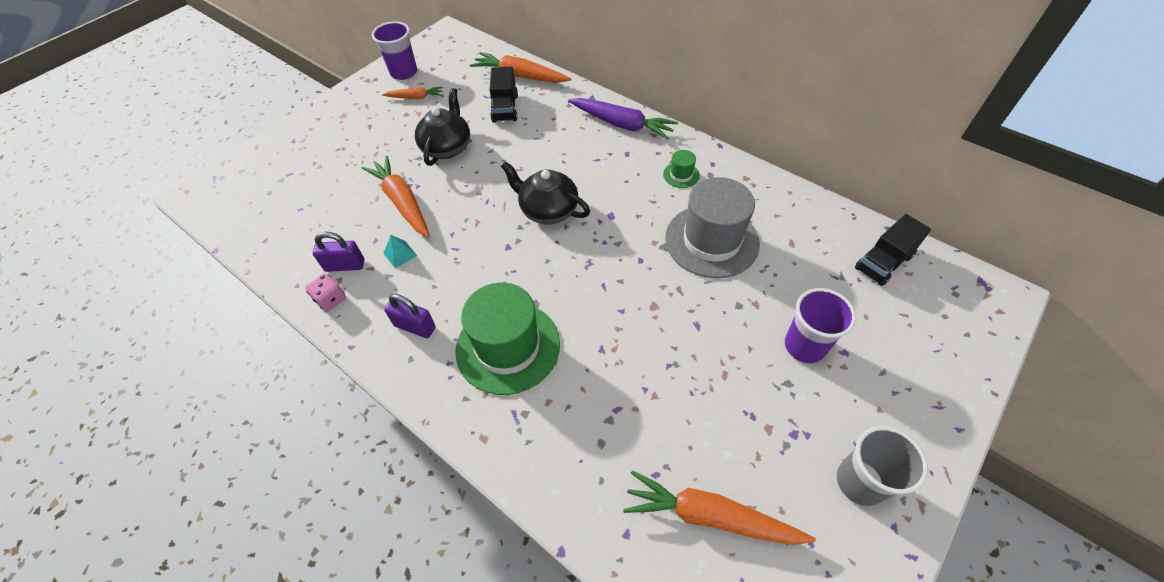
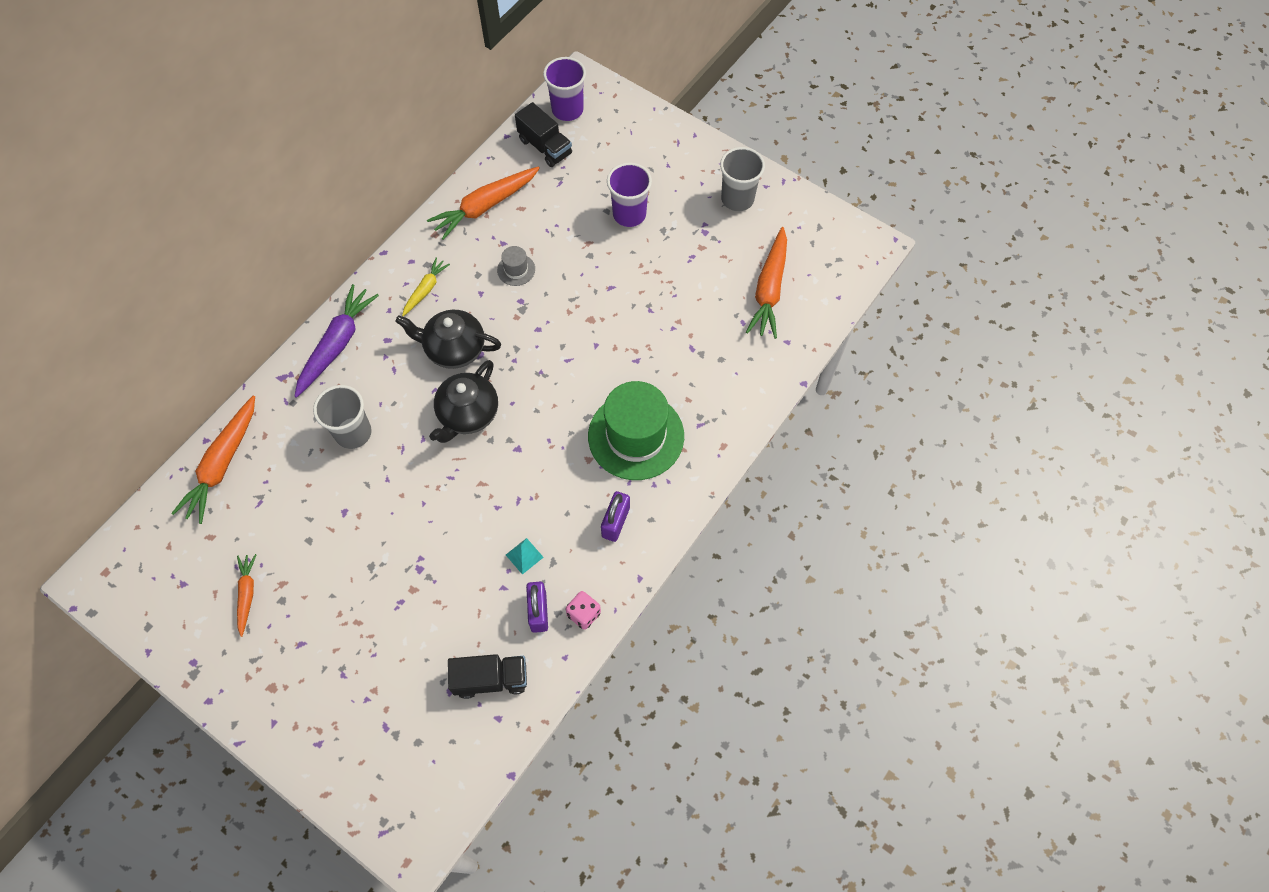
camera: 95 degrees left, 10 degrees up
(402, 202) = (446, 570): orange carrot -> orange carrot (486, 206)
(404, 73) = (185, 623): purple cup -> purple cup (567, 110)
(447, 147) = (355, 535): black teapot -> black teapot (454, 349)
(505, 108) = (288, 476): black truck -> black truck (491, 679)
(537, 140) = (353, 433): none -> grey cup
(681, 175) = (425, 290): green hat -> yellow carrot
(711, 241) = (516, 270): grey hat -> grey hat, size x0.43

